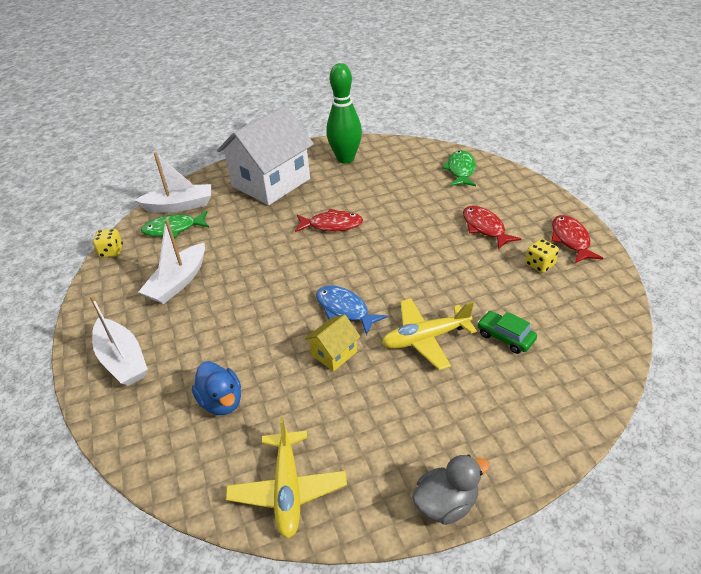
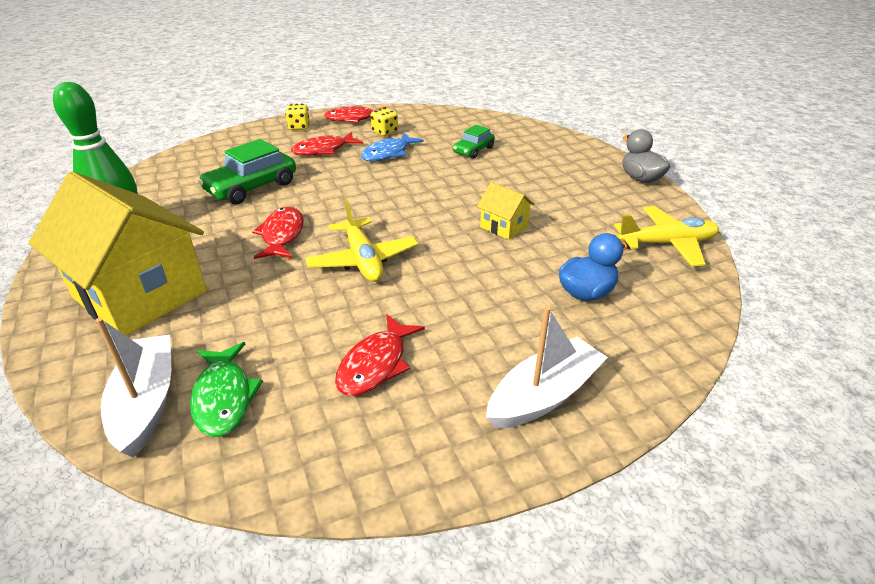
camera: 95 degrees left, 5 degrees down
(111, 251) = (265, 484): yellow dice -> yellow dice (299, 127)
(178, 282) = (376, 364): white boat -> red fish
(271, 183) = (140, 294): white house -> yellow house
(344, 309) = (439, 222): blue fish -> blue fish (388, 153)
(406, 199) = (251, 187): none -> green car
(425, 338) = (478, 182): yellow plane -> yellow plane (363, 260)
(461, 170) = (210, 156): green fish -> none

